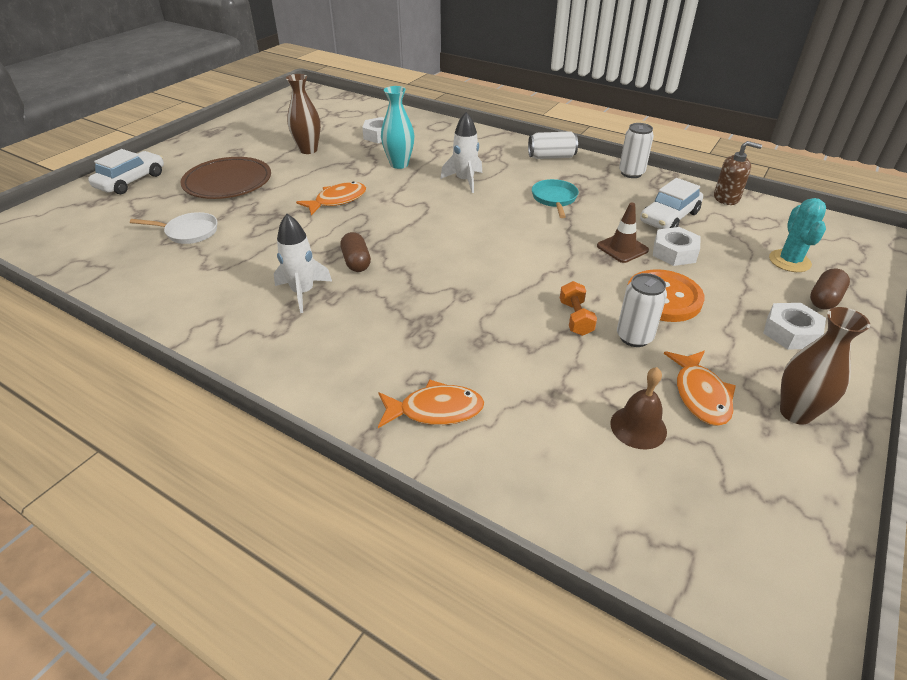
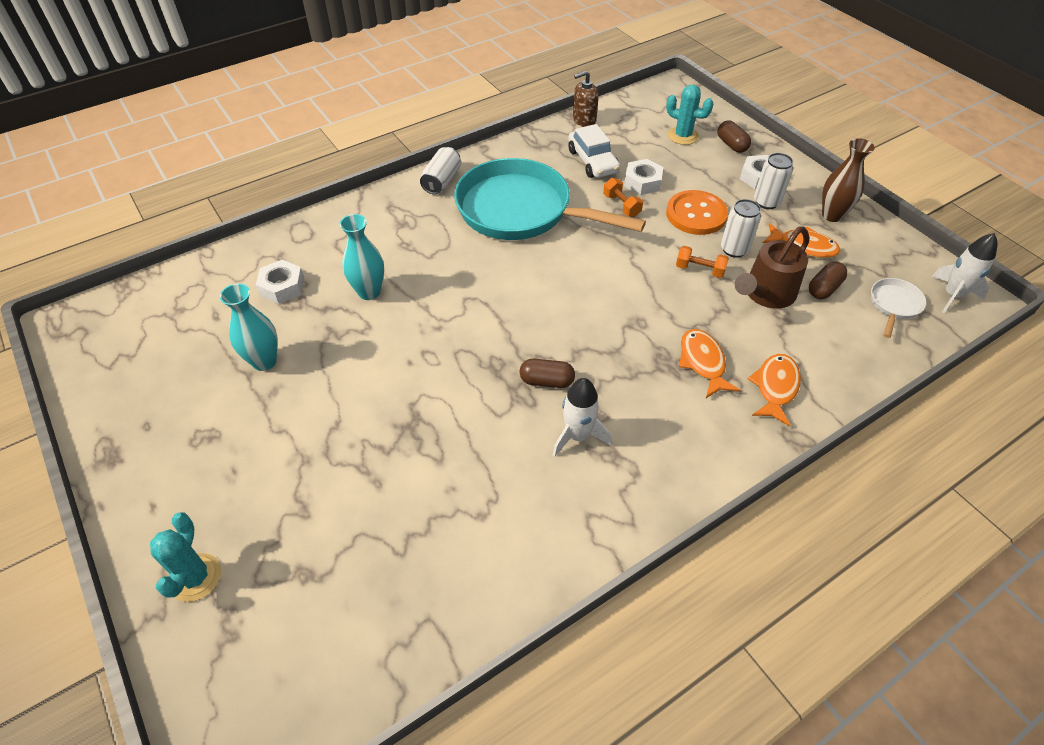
camera: 65 degrees left, 10 degrees up
(131, 181) = (195, 577): white car -> turquoise cactus
(189, 232) = (393, 521): white pan -> white pan (894, 305)
(228, 182) = (289, 461): brown plate -> none
(308, 150) = (264, 361): brown vase -> turquoise vase
(337, 200) = (413, 365): orange fish -> orange fish (703, 362)
(465, 181) = (444, 255): white rocket -> white rocket (952, 295)
(554, 199) = (521, 210): turquoise pan -> turquoise pan, size x2.43
(581, 376) = (765, 294): none -> brown watering can
(622, 248) = (621, 205): brown traffic cone -> orange dumbbell
(631, 173) = (509, 148): white can -> white can (766, 202)
(638, 427) = (824, 288): brown bell -> brown capsule
(726, 198) = (584, 120): brown soap dispenser -> brown soap dispenser turned 150 degrees counterclockwise

